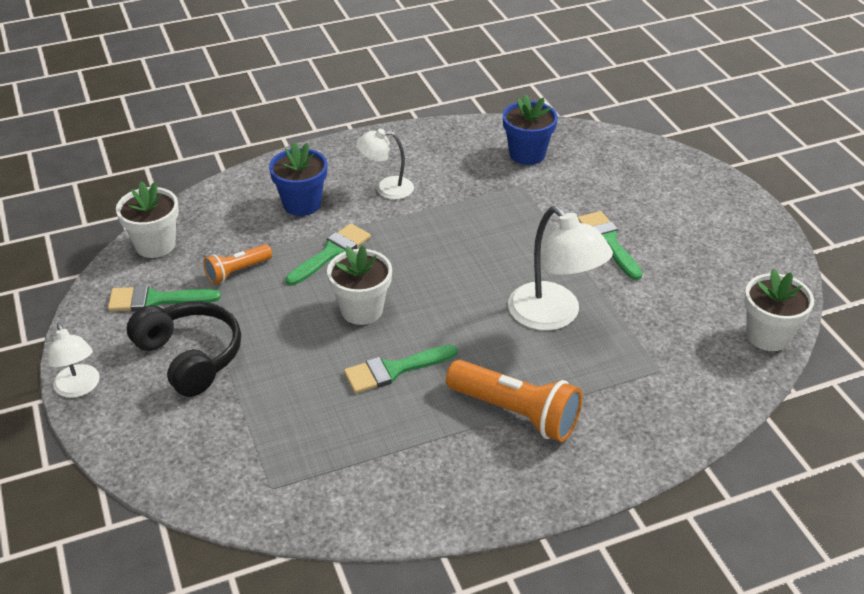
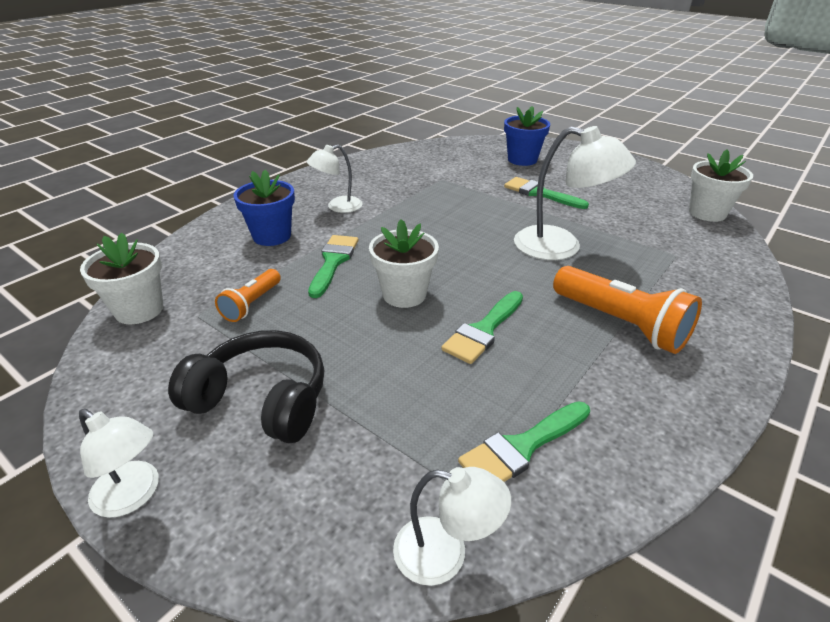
camera: 30 degrees left, 5 degrees down
(156, 300) = (176, 359): green brush -> green brush (521, 447)
(223, 504) = (445, 554): none -> white lamp
(516, 413) = (620, 324): orange flashlight -> orange flashlight turned 45 degrees clockwise
(527, 154) = (424, 162): blue flower pot -> blue flower pot (522, 160)

